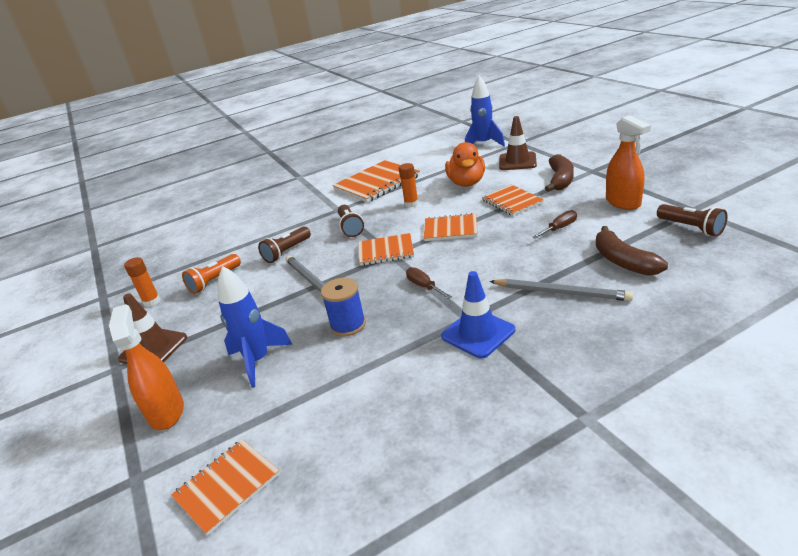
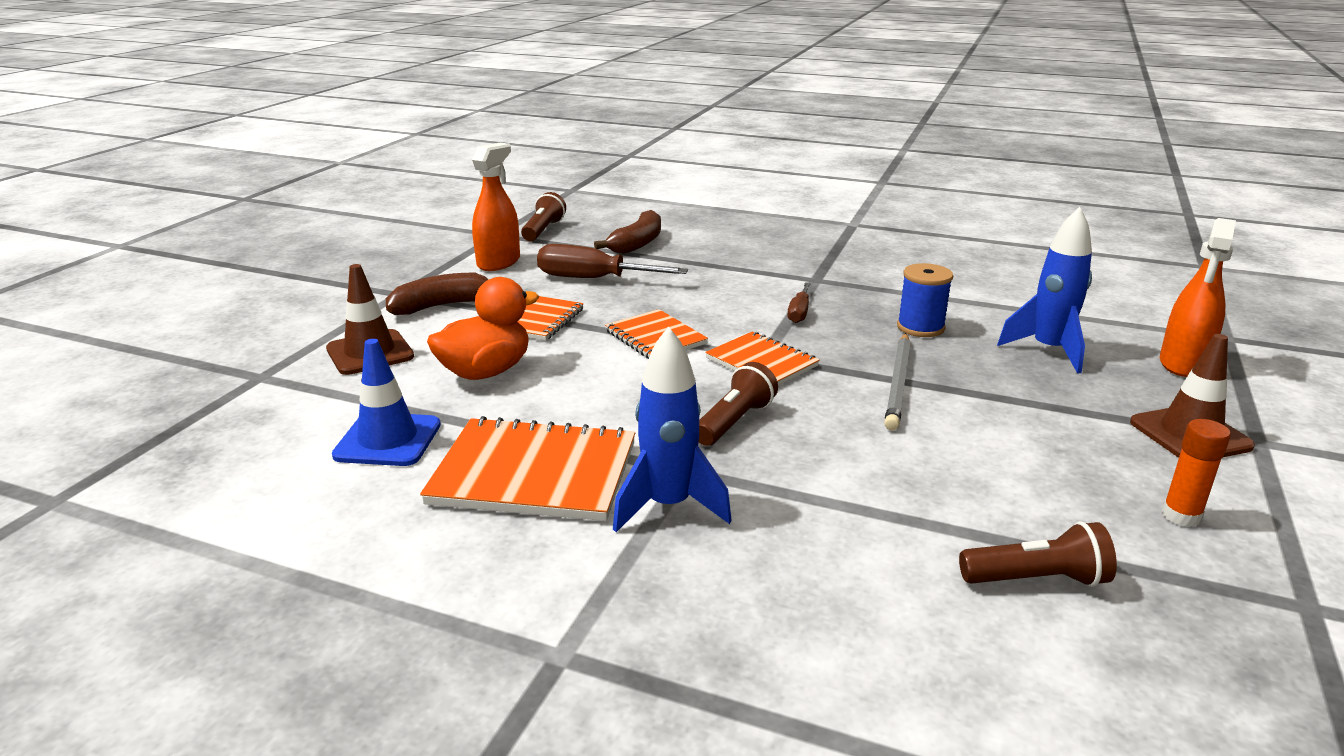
camera: 135 degrees left, 5 degrees down
(214, 281) = (1039, 480): orange flashlight -> none
(227, 486) = (1135, 300): orange notebook -> none
(287, 252) = (874, 450): brown flashlight -> brown flashlight (1036, 580)
(411, 204) = (601, 396): orange glue stick -> none
(478, 333) = (829, 270): blue traffic cone -> blue traffic cone (388, 440)
(483, 144) = (268, 412): blue rocket -> blue rocket (668, 506)
(559, 228) = (593, 279): brown screwdriver -> brown screwdriver, size x1.86
(561, 292) = (721, 255): grey pencil -> none

